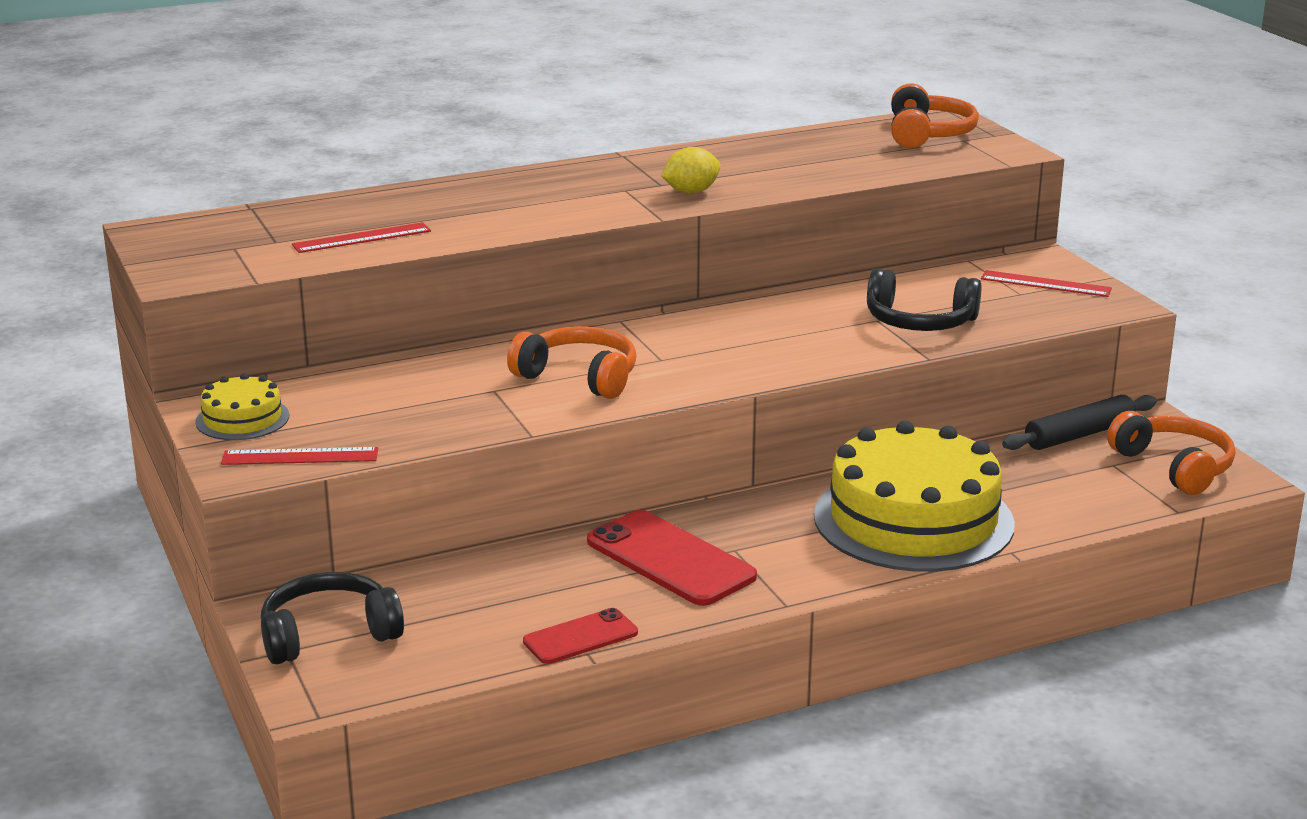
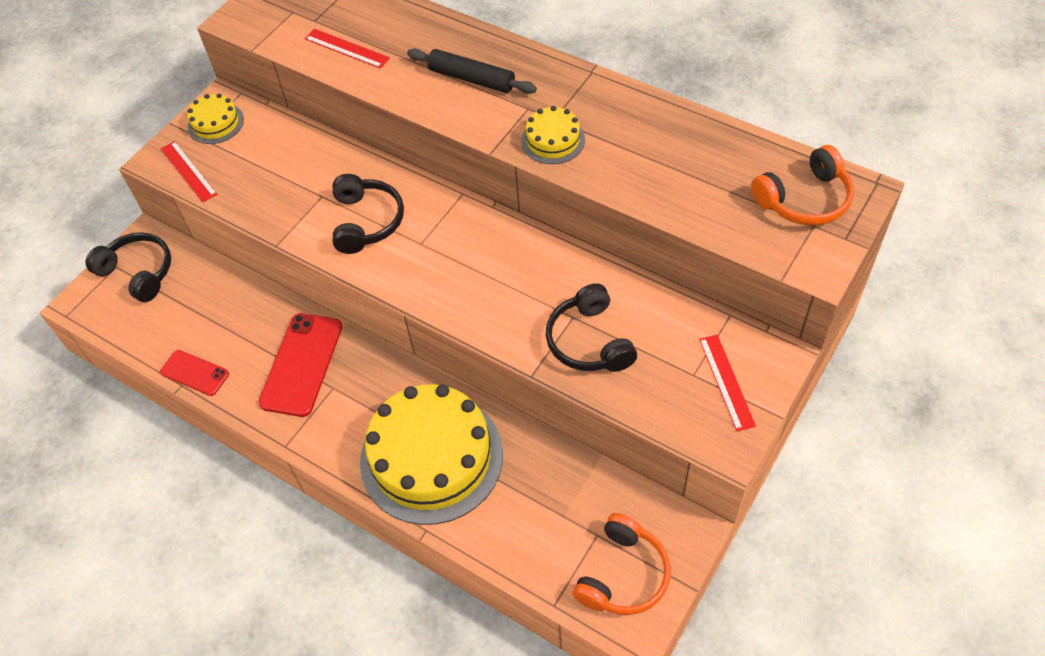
camera: 60 degrees right, 30 degrees up
(579, 377) = (366, 221): orange headphones -> black headphones
(691, 192) = (553, 140): yellow lemon -> yellow cake
(1079, 435) = (627, 494): black rolling pin -> black rolling pin (471, 78)

